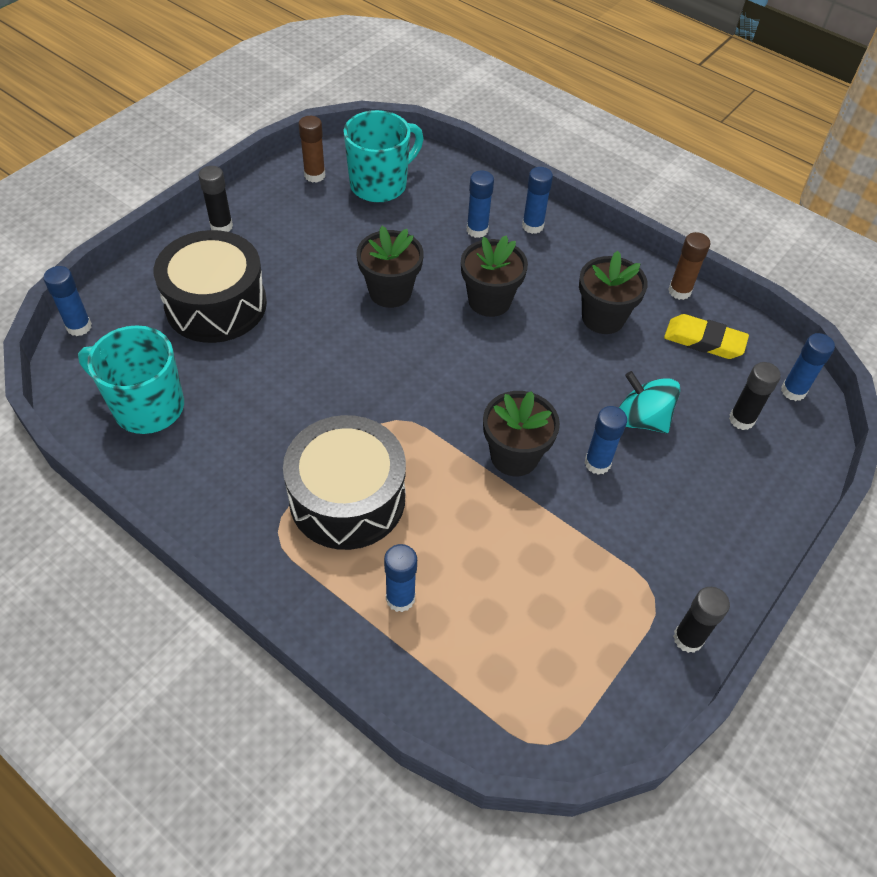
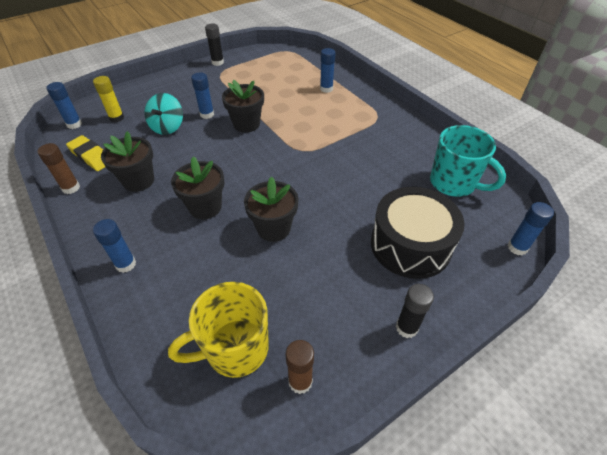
camera: 160 degrees left, 5 degrees down
(347, 498) = (340, 123): black drum -> none
(380, 184) = (235, 349): turquoise mug -> yellow mug
(477, 230) = (175, 270): blue glue stick -> none
(641, 419) = (167, 127): turquoise spinning top -> turquoise spinning top turned 45 degrees clockwise
(741, 419) = (116, 118): black glue stick -> yellow glue stick

